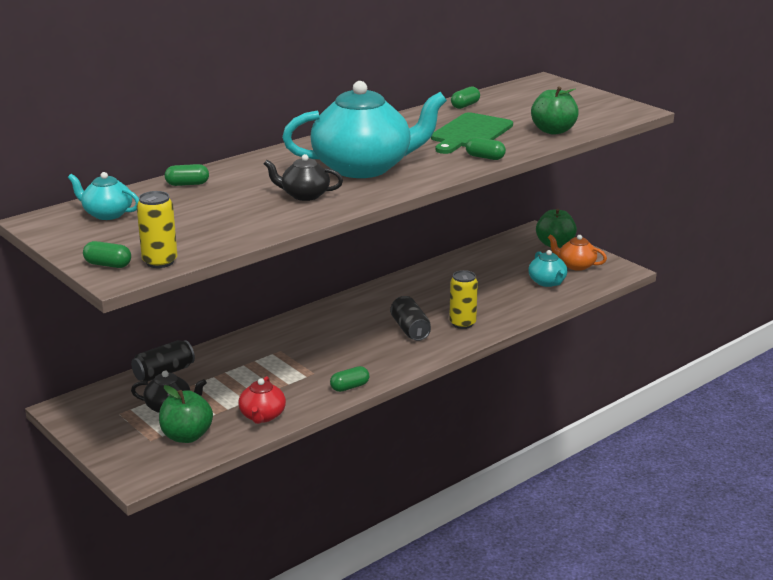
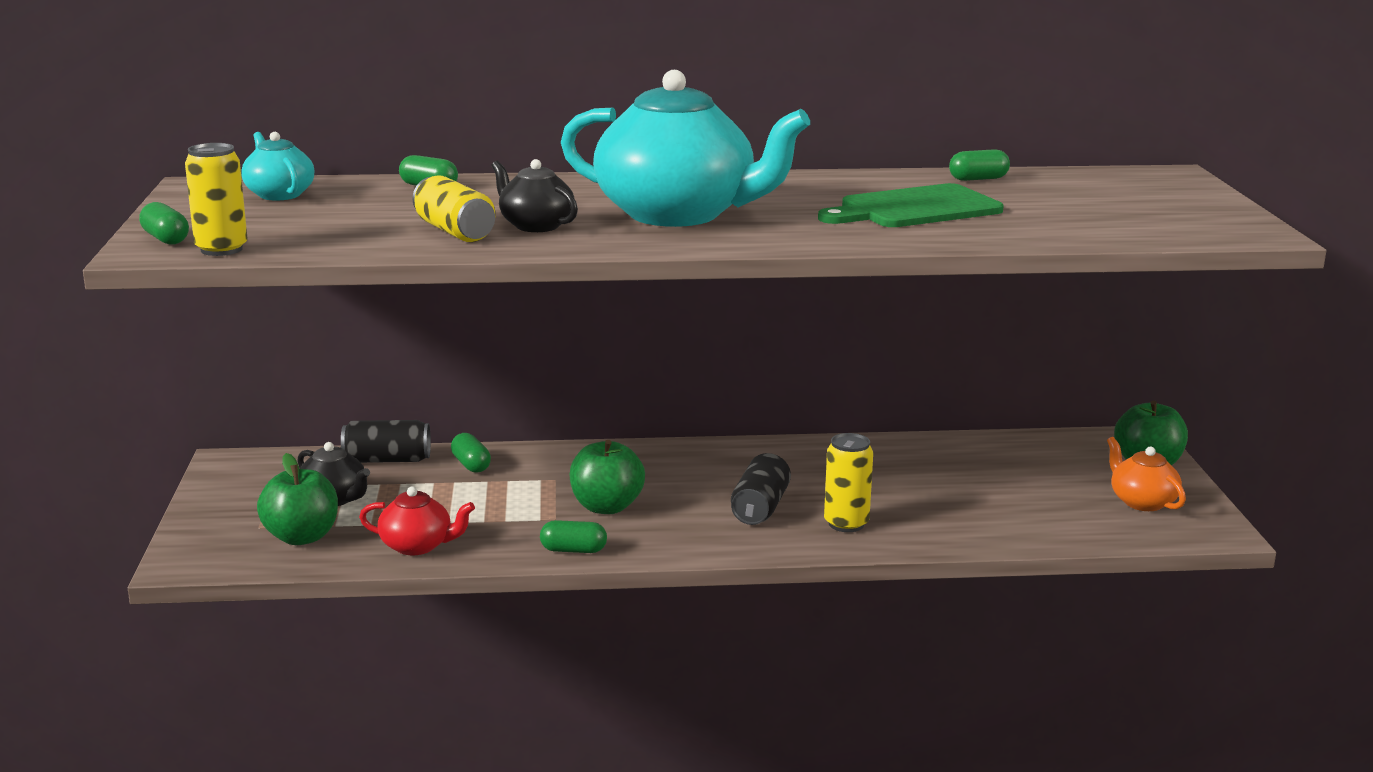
camera: 35 degrees right, 5 degrees down
(262, 416) = (417, 546): red teapot -> red teapot turned 120 degrees counterclockwise
(268, 211) = (454, 231): none -> yellow can
(485, 157) = (874, 238): green capsule -> green capsule (471, 465)
(547, 282) = (1059, 510): turquoise teapot -> none
(553, 131) = (1053, 230): green apple -> green apple (606, 507)

